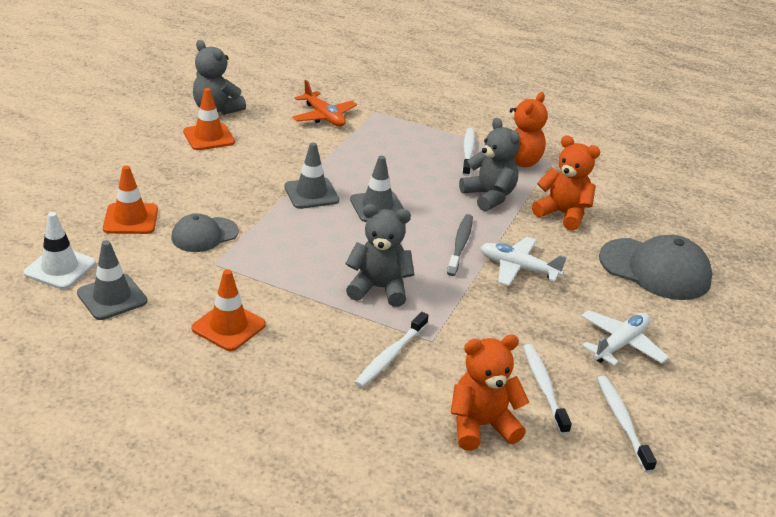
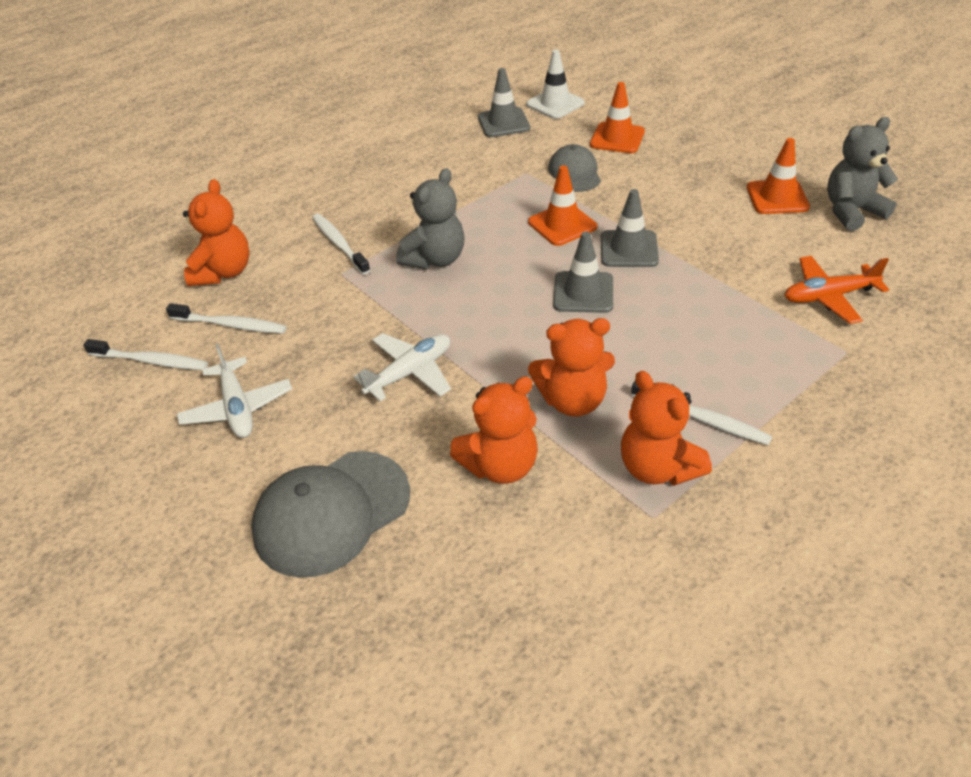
camera: 120 degrees right, 10 degrees up
(228, 326) = (433, 169): orange traffic cone -> orange traffic cone (562, 224)
(460, 245) = (478, 338): grey toothbrush -> none
(489, 196) = (573, 401): grey teddy bear -> orange teddy bear

